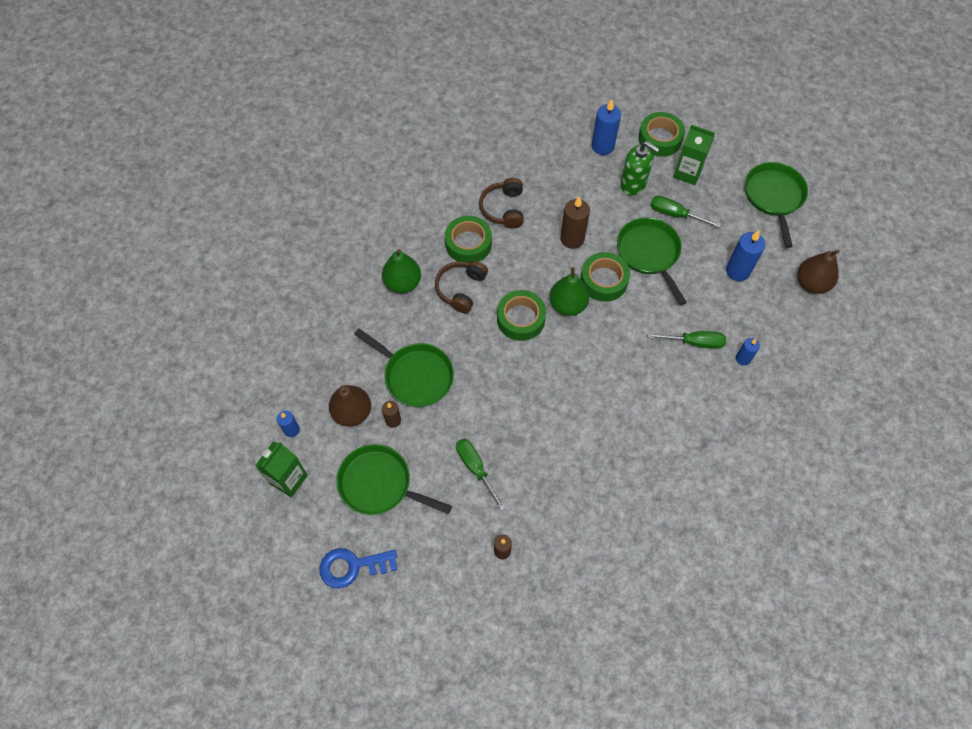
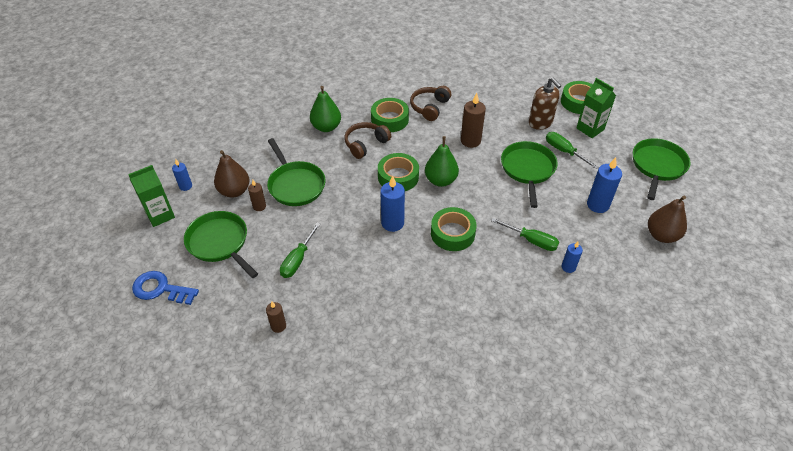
camera: 25 degrees right, 15 degrees down
(475, 468) = (297, 260): green screwdriver -> green screwdriver turned 150 degrees counterclockwise
(602, 146) = (529, 93): blue candle -> blue candle (392, 223)
(604, 280) = (479, 174): green tape -> green tape (452, 233)
(633, 184) = (540, 123): green soap dispenser -> brown soap dispenser

